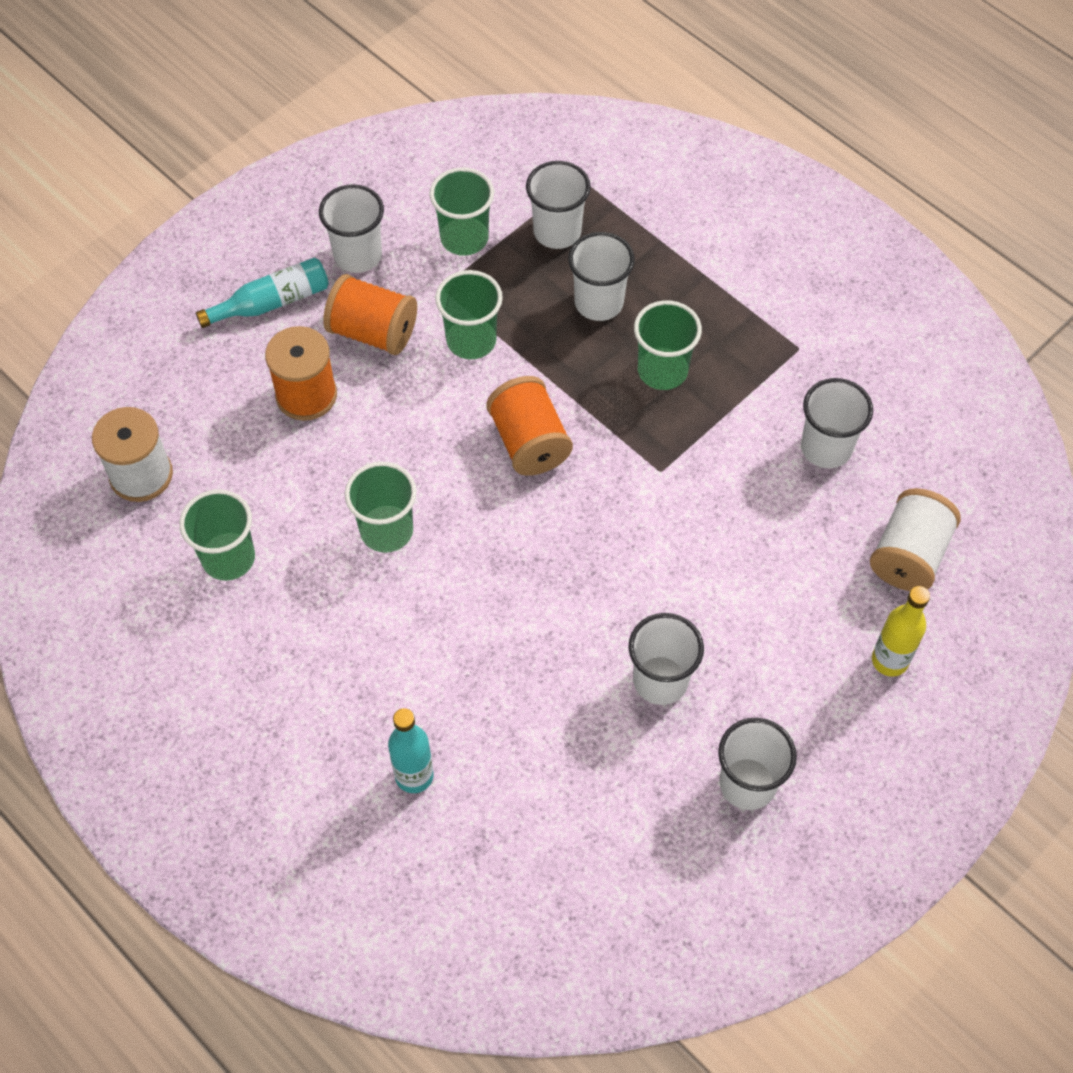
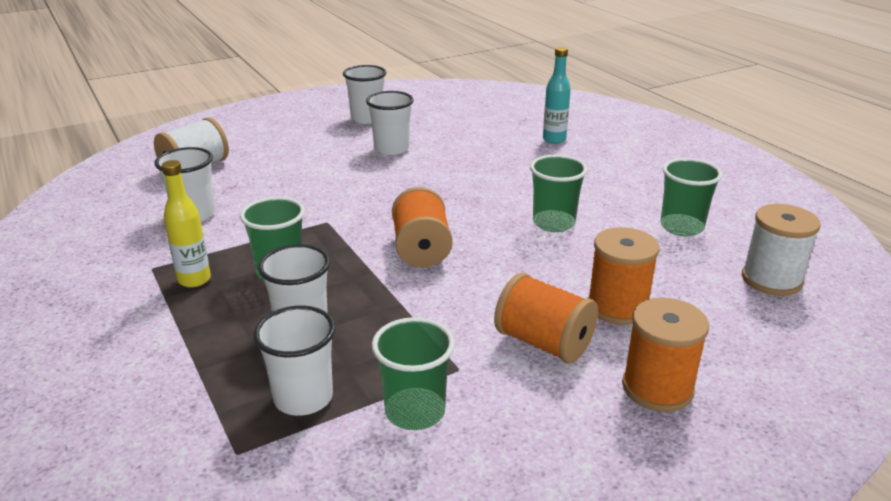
camera: 165 degrees left, 30 degrees down
(272, 302) = (657, 388): turquoise bottle -> orange spool
(358, 255) = (550, 417): white cup -> none
(471, 341) = (444, 320): green cup -> none
(889, 660) = (251, 139): yellow bottle -> yellow bottle (194, 280)

